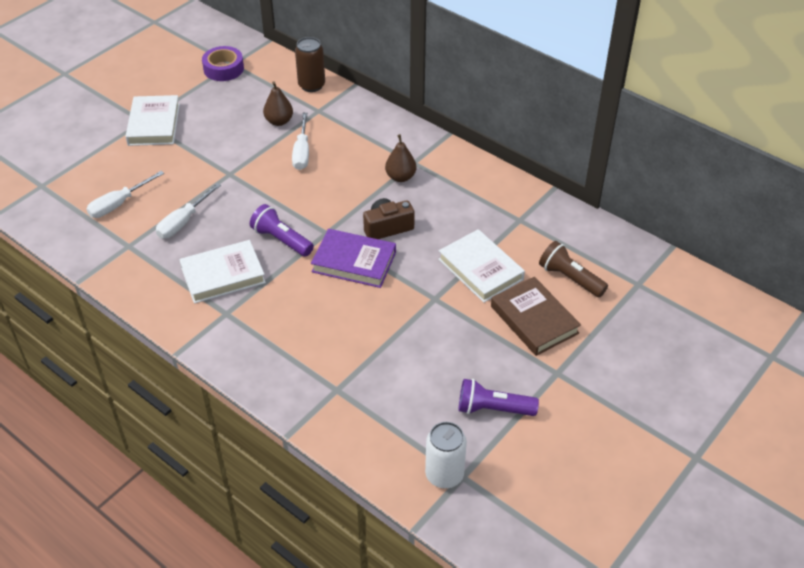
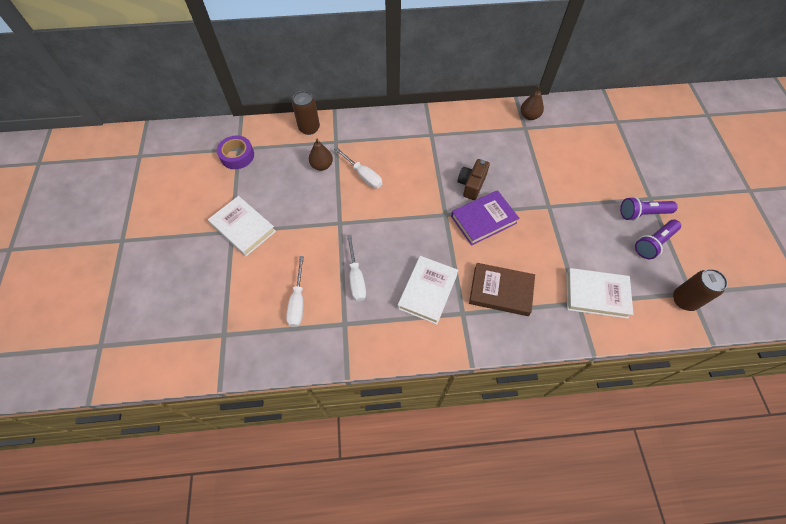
camera: 45 degrees left, 15 degrees up
(281, 240) = (428, 240): purple flashlight -> purple flashlight (642, 213)
(400, 177) = (437, 149): brown pear -> brown pear (529, 116)
(444, 475) = (684, 300): white can -> brown can
(480, 269) = (546, 171): white book -> white book (596, 295)
(534, 319) = (604, 178): brown book -> brown book (501, 291)
(570, 278) = (588, 142): brown flashlight -> none

